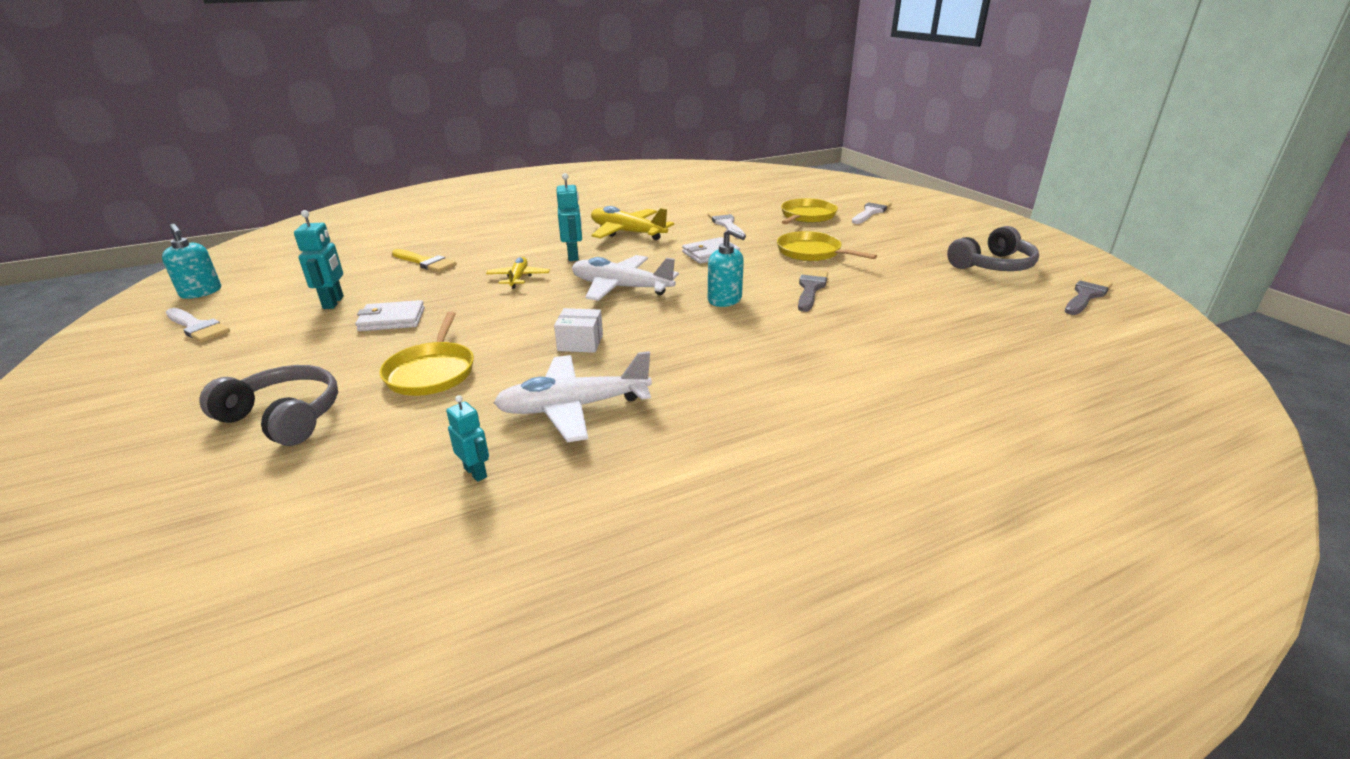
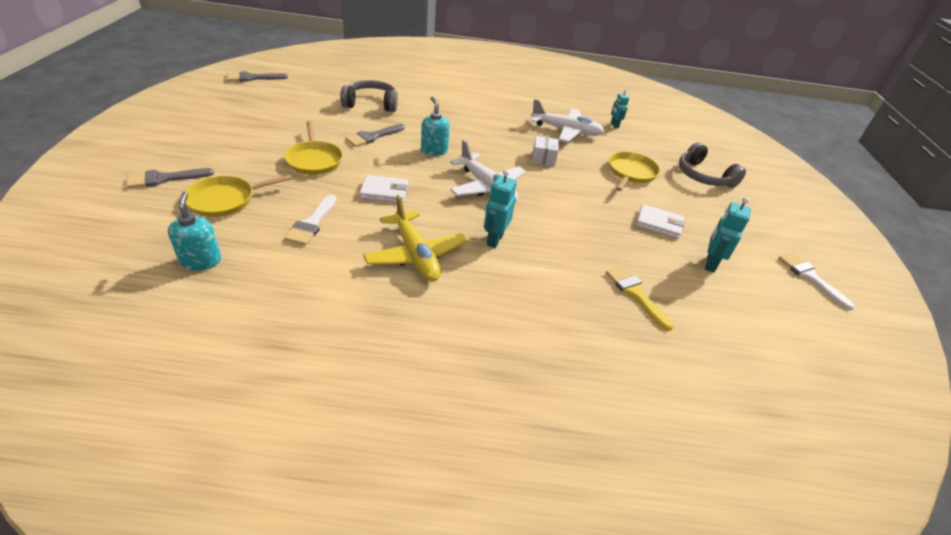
camera: 155 degrees left, 10 degrees up
(201, 292) = (850, 337): turquoise soap dispenser -> turquoise soap dispenser (201, 261)
(518, 278) = (556, 230): yellow plane -> none
(580, 342) = (543, 158): white box -> white box turned 60 degrees clockwise
(871, 212) = (164, 179): white brush -> grey brush
(993, 265) = (240, 105): grey headphones -> grey headphones (371, 104)

